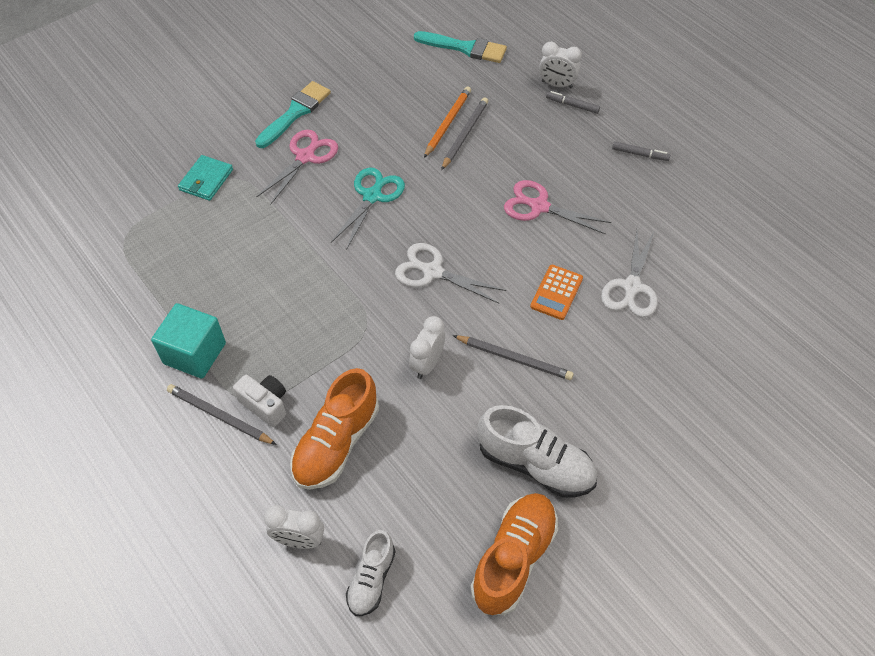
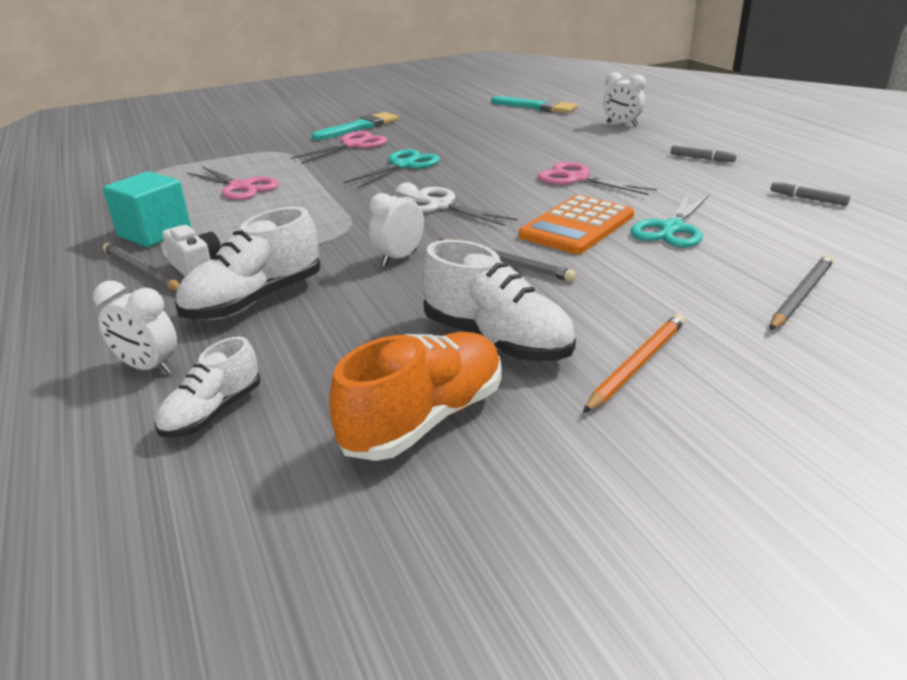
camera: 15 degrees right, 25 degrees down
(206, 180) = (252, 151): turquoise wallet -> none
(232, 258) = (241, 187): none -> pink scissors
(336, 443) = (255, 300): orange shoe -> white shoe
(447, 123) = (501, 136): orange pencil -> orange pencil (637, 364)
(464, 134) = (516, 142): grey pencil -> grey pencil (801, 295)
(556, 292) = (577, 226): orange calculator -> orange calculator, size x1.63
(572, 105) = (634, 133): grey marker -> grey marker (808, 199)
(631, 287) = (671, 229): white scissors -> turquoise scissors

